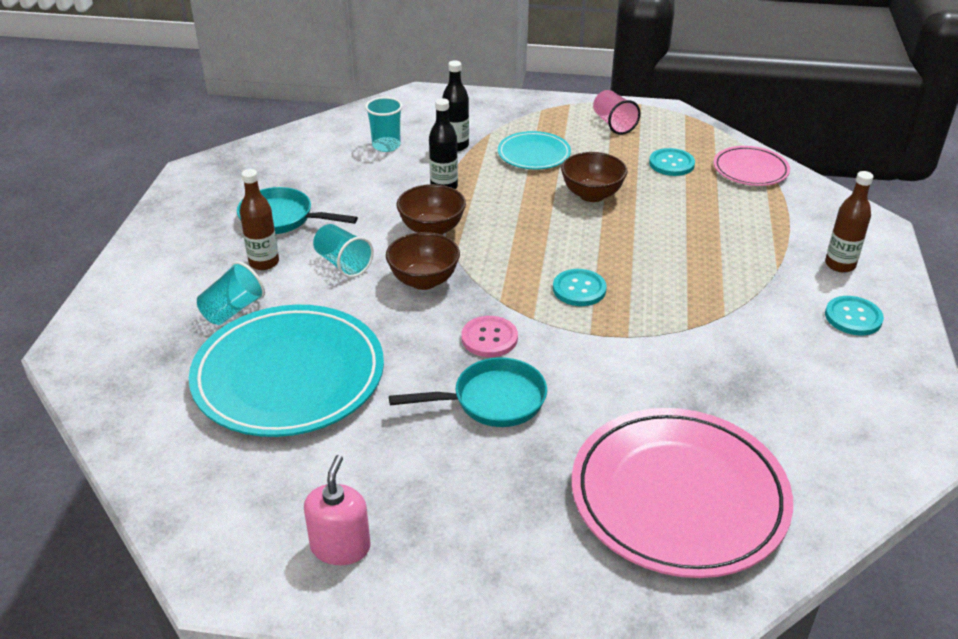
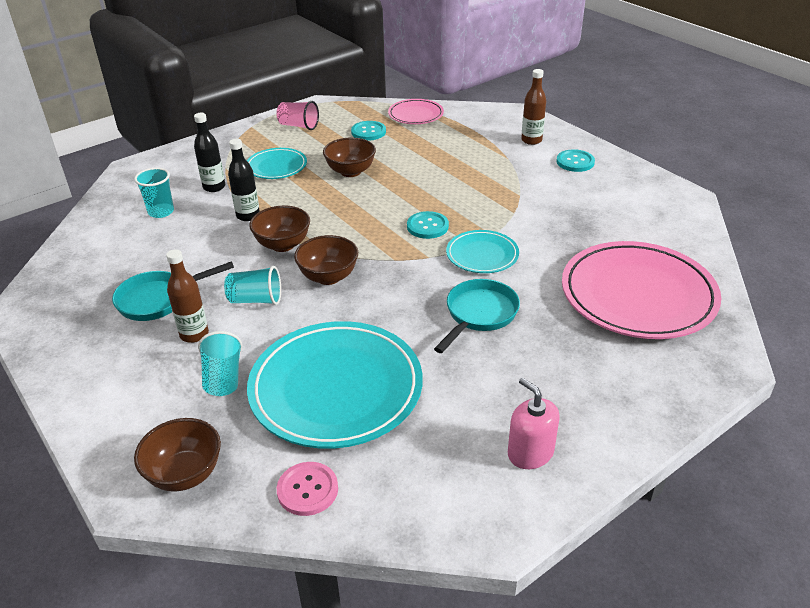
camera: 45 degrees left, 0 degrees up
(113, 361) = (185, 474): none -> brown bowl
(489, 338) = (422, 283): pink button -> pink button (307, 490)
(586, 349) = (482, 255): none -> turquoise plate

